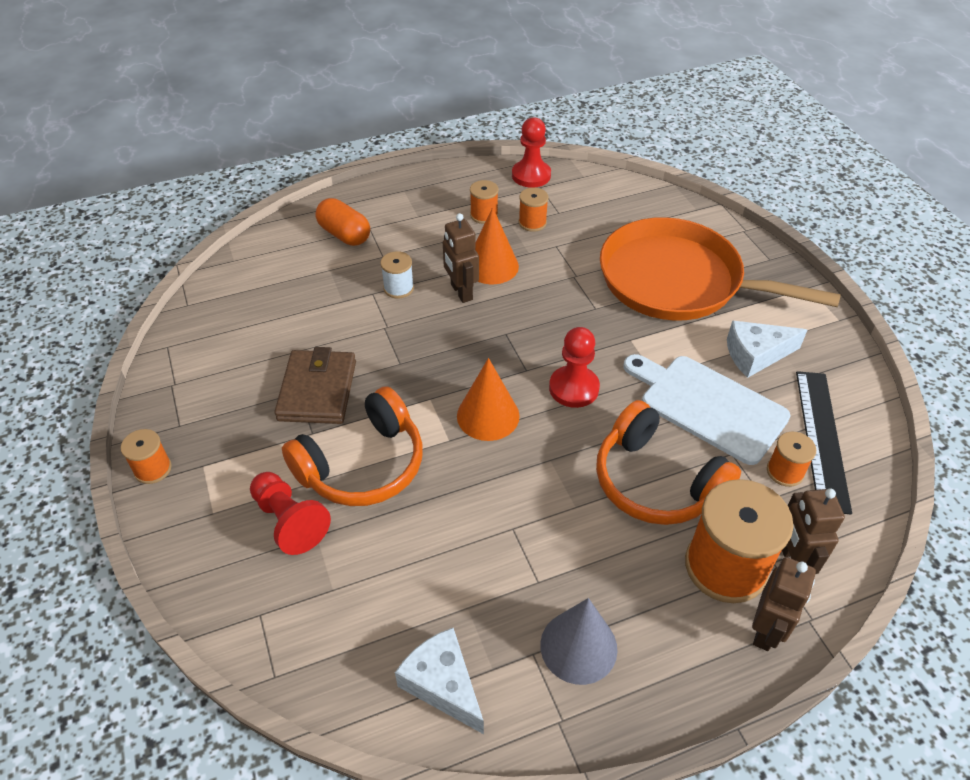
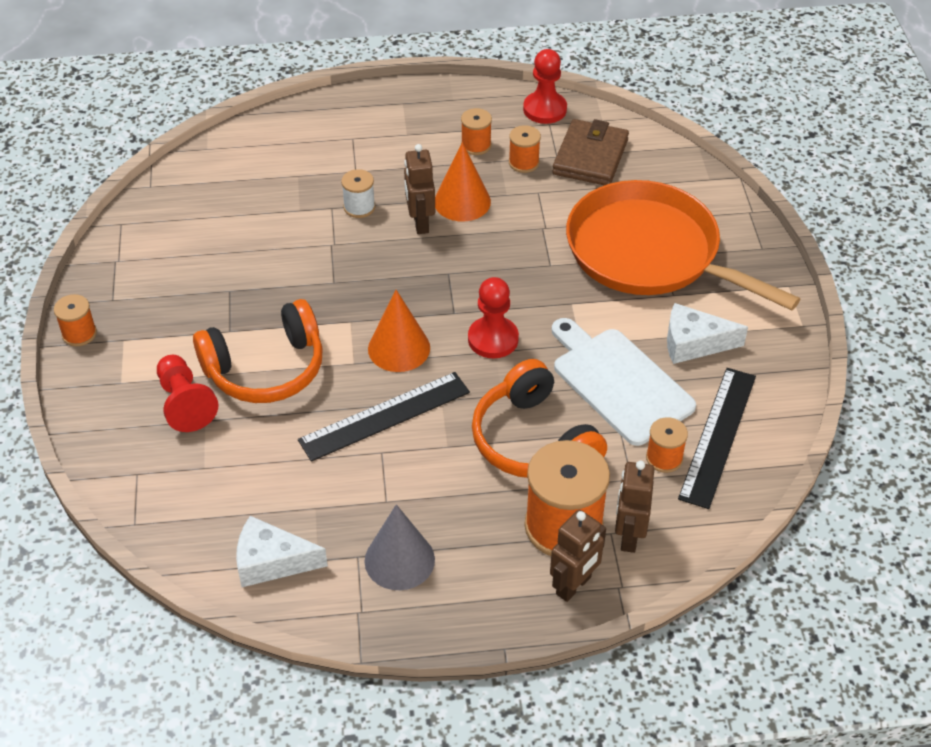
camera: 15 degrees right, 0 degrees up
(317, 390) = (247, 293): brown wallet -> brown wallet (590, 157)
(344, 234) = (325, 141): orange capsule -> none
(443, 684) = (271, 561): white cheese -> white cheese turned 60 degrees counterclockwise
(501, 488) = (384, 416): none -> black ruler

